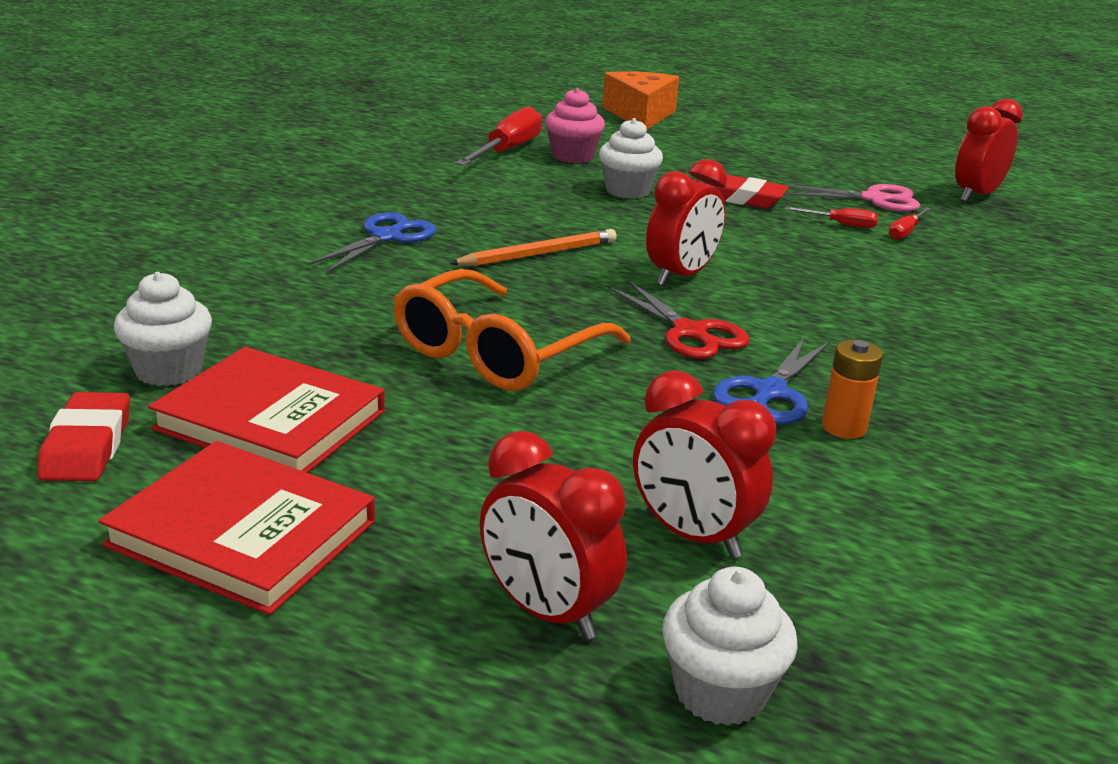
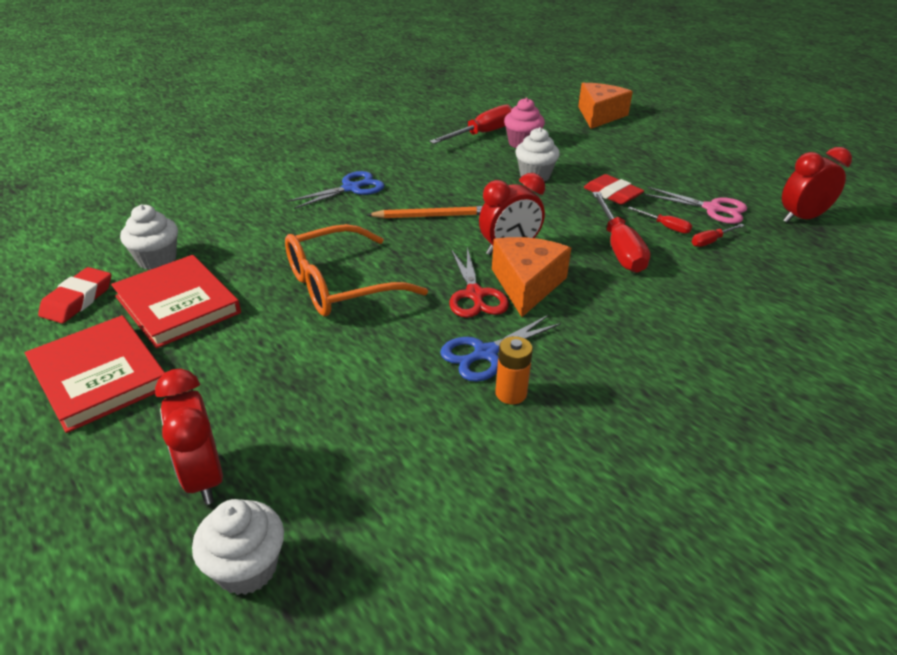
camera: 25 degrees right, 10 degrees up
(692, 536) = (335, 449): red clock -> none
(742, 310) = (527, 284): none -> orange cheese
(811, 254) = (619, 248): none -> red screwdriver

